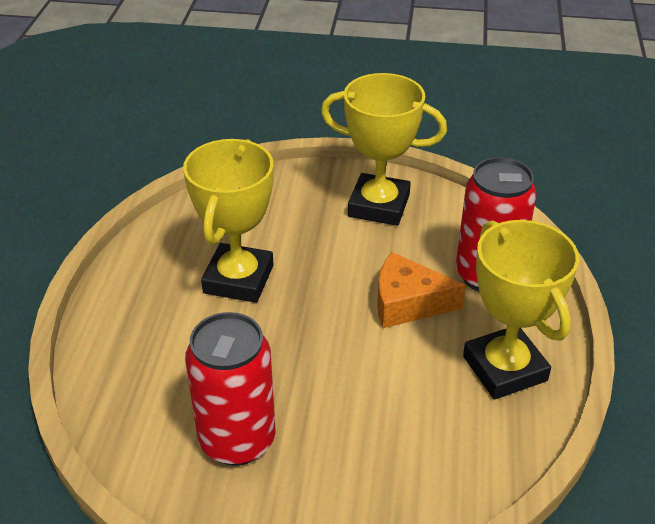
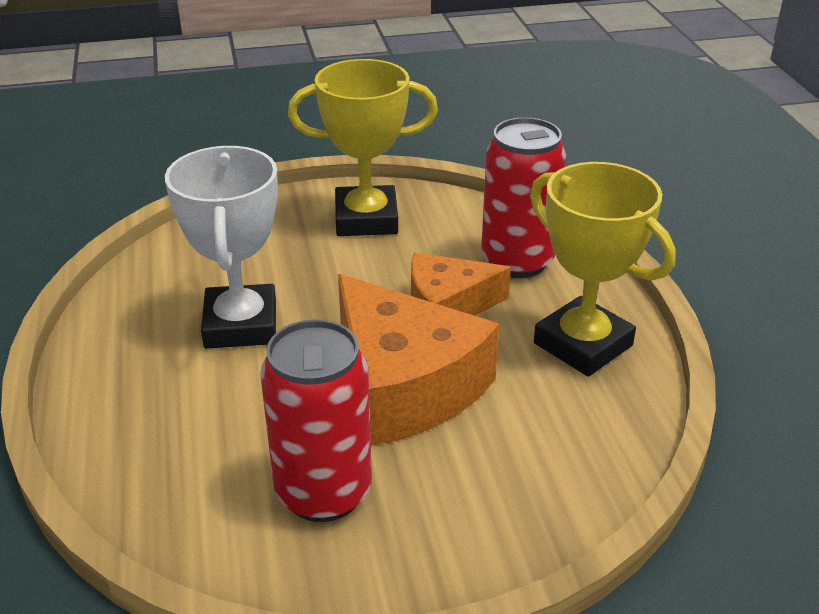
camera: 20 degrees left, 5 degrees down
(238, 279) = (241, 325): yellow trophy -> white trophy
(339, 366) = (404, 386): none -> orange cheese

